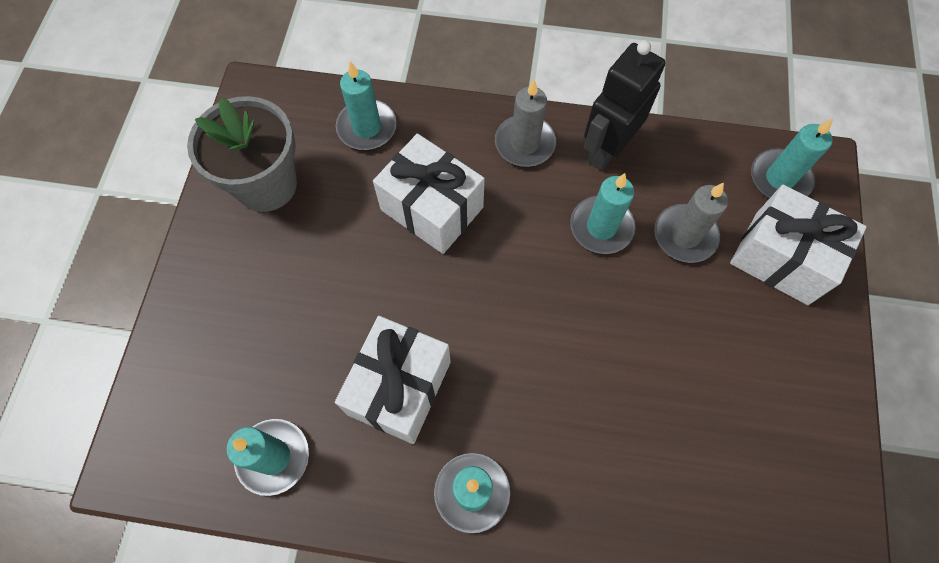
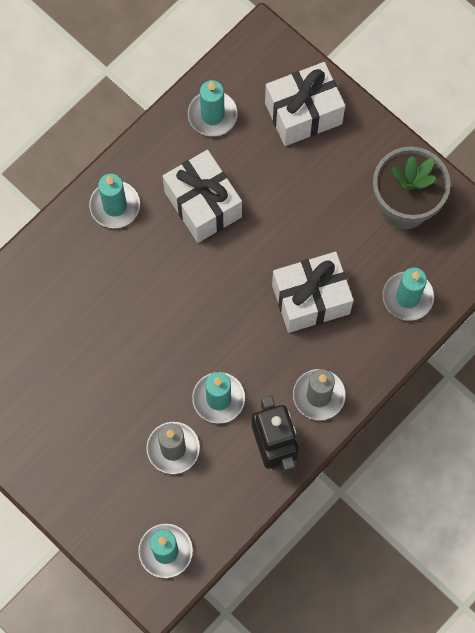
camera: 125 degrees right, 5 degrees up
(781, 258) = (112, 498): white gift -> white gift (303, 113)

